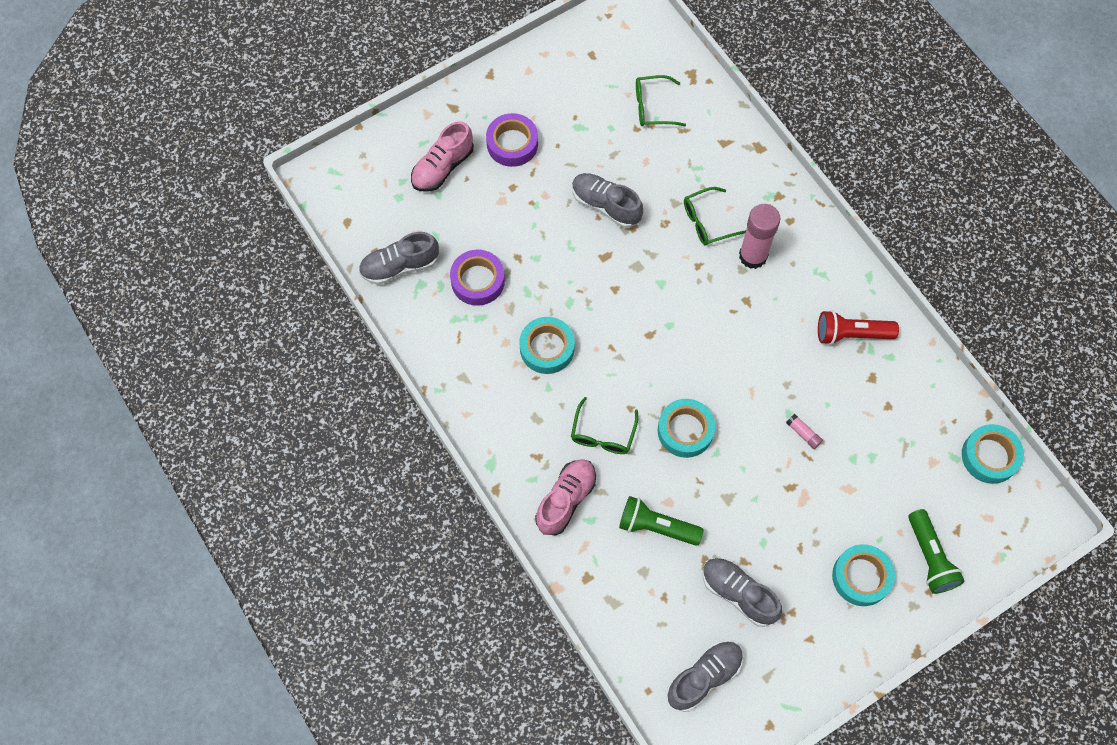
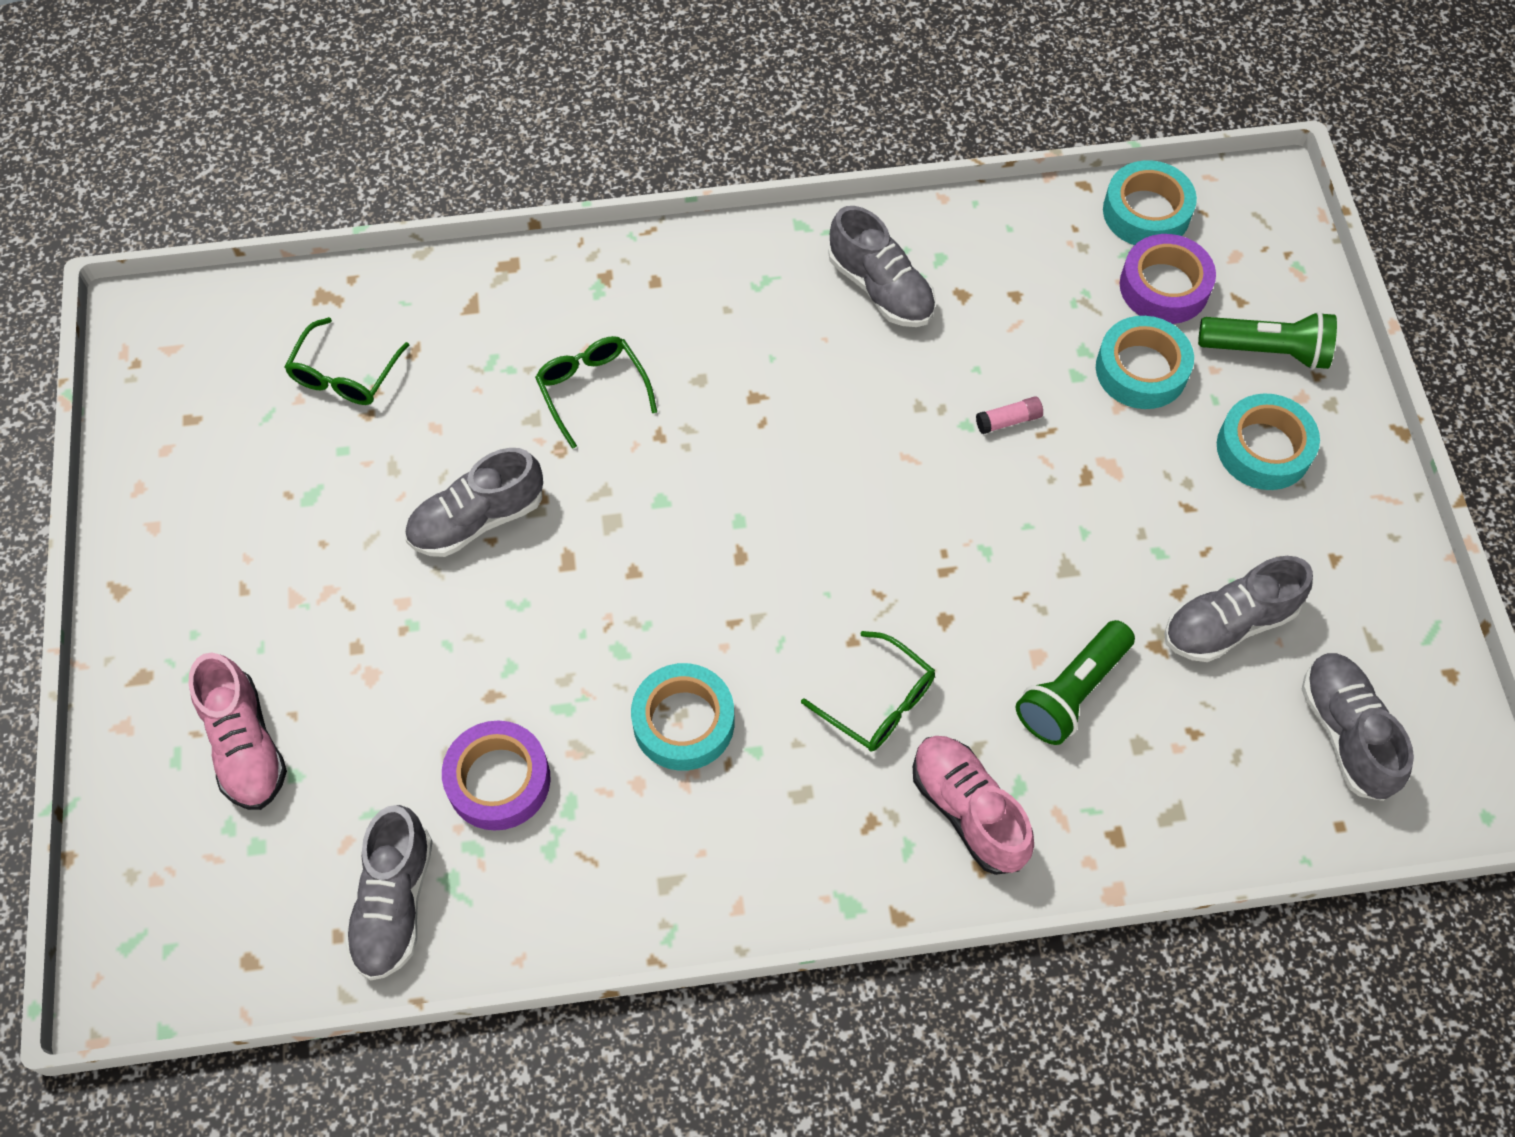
camera: 65 degrees left, 5 degrees down
(512, 144) = (274, 612): purple tape -> purple tape (1164, 287)
(685, 430) = (929, 578): turquoise tape -> turquoise tape (1141, 370)
(707, 222) = (592, 390): green glasses -> green glasses turned 150 degrees clockwise
(753, 256) = (685, 355): pink glue stick -> none
(851, 334) = (880, 288): red flashlight -> grey shoe

